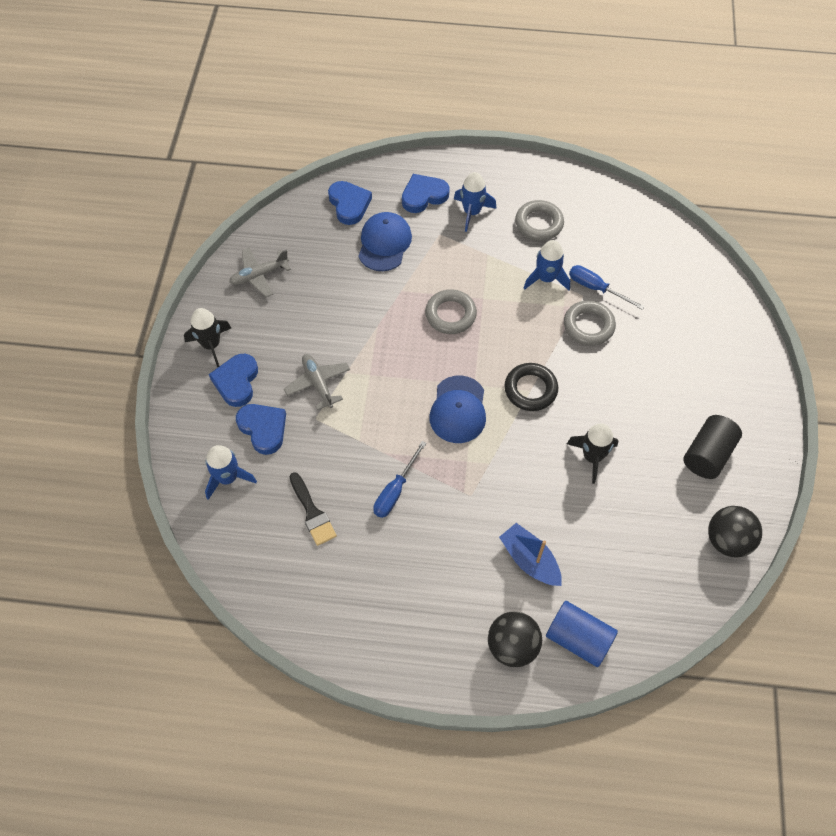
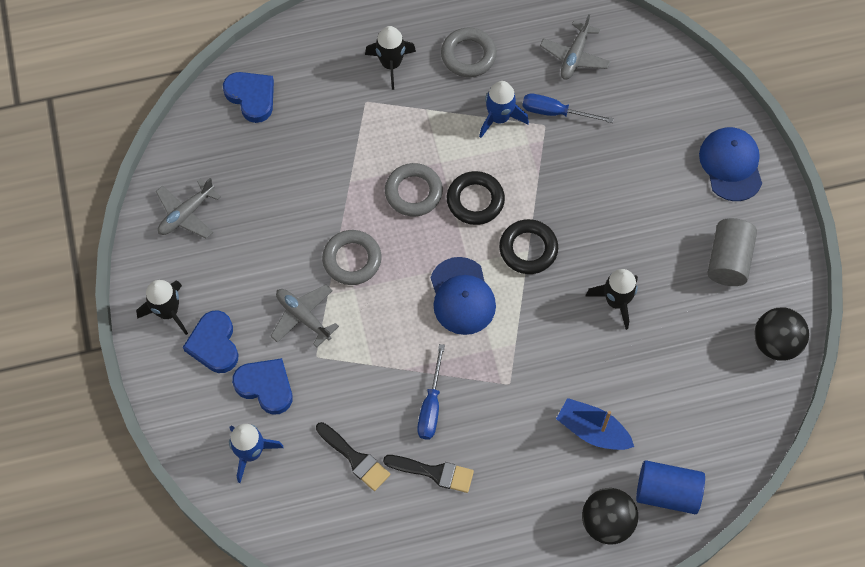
camera: 20 degrees left, 5 degrees up
(375, 548) = (434, 472): none -> black brush
(384, 243) = (309, 132): blue cap -> blue cap (731, 165)
(423, 196) = (330, 61): blue heart -> none
(472, 212) = (391, 64): blue rocket -> black rocket
(500, 337) = (475, 200): none -> black ring
(588, 326) = (562, 158): grey ring -> grey ring (352, 260)
(629, 249) = (574, 56): none -> grey plane
(707, 455) = (728, 260): black cylinder -> grey cylinder

